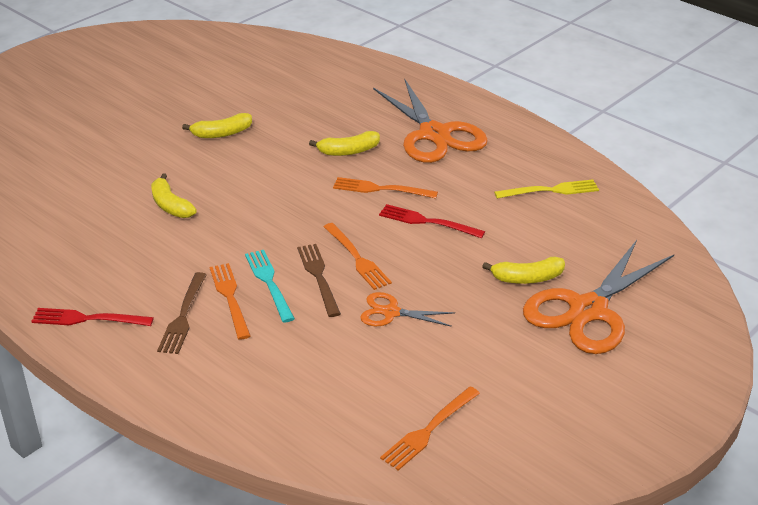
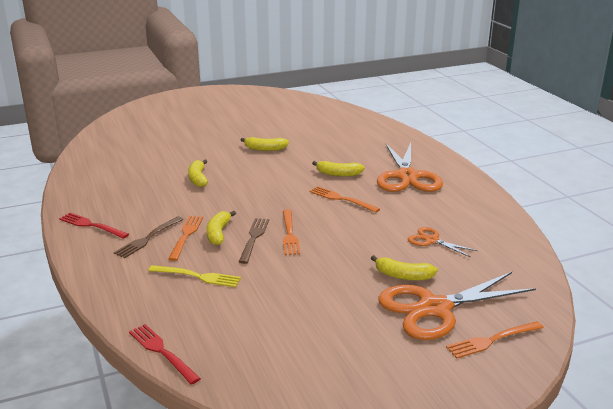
camera: 25 degrees right, 10 degrees down
(269, 282) = (218, 233): turquoise fork -> yellow banana
(390, 312) = (284, 271): orange scissors -> orange scissors (431, 240)
(427, 222) = (357, 224): red fork -> red fork (161, 352)
(428, 430) = (244, 351): orange fork -> orange fork (492, 340)
(551, 190) = (467, 226): yellow fork -> yellow fork (198, 276)

